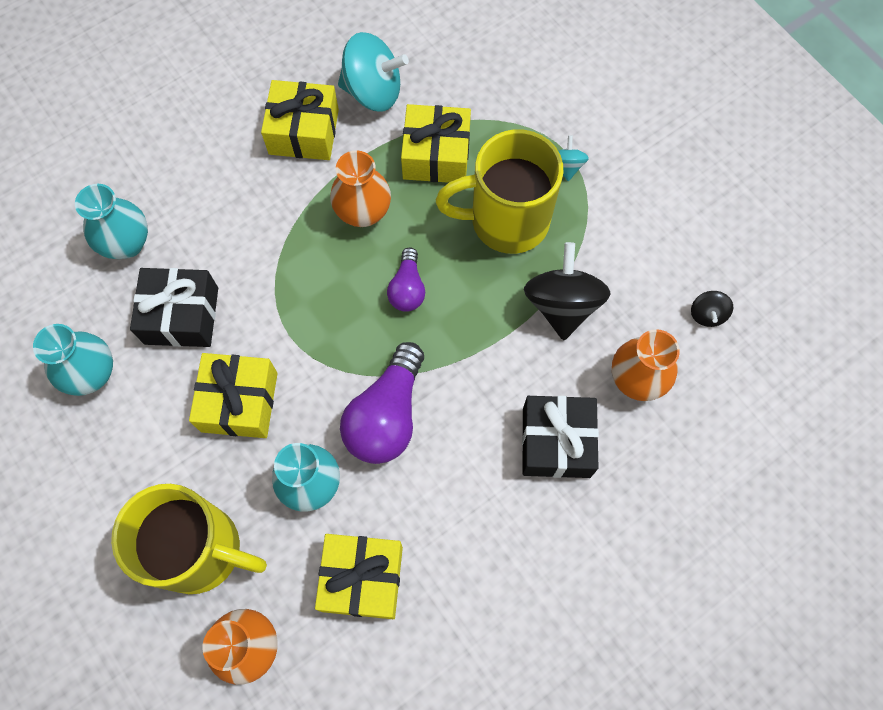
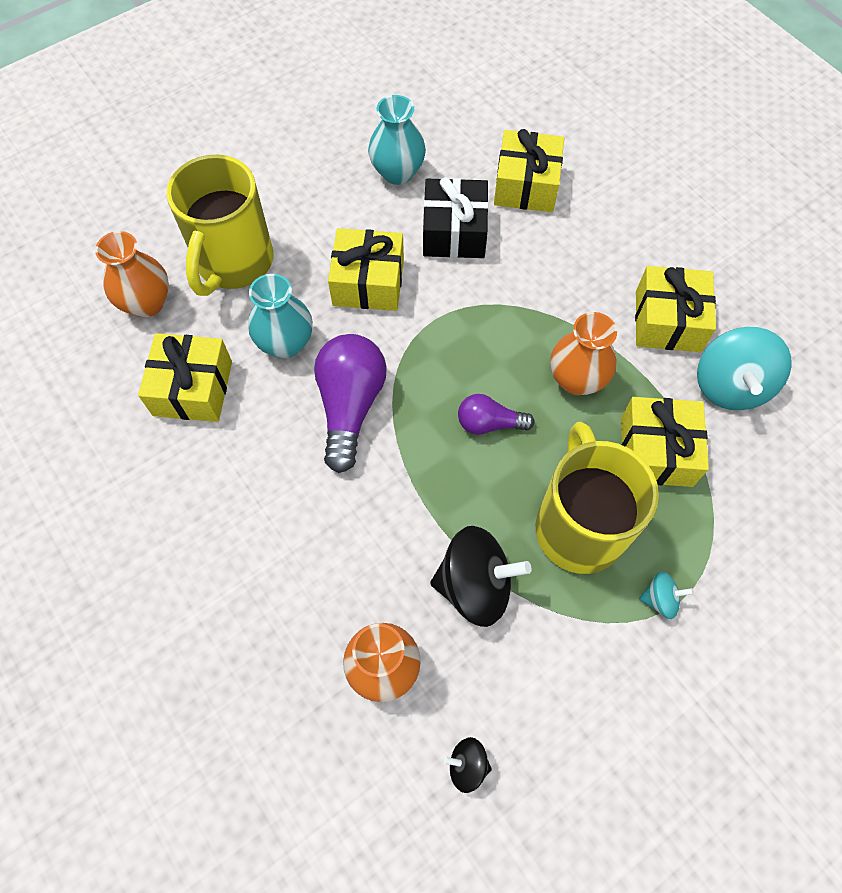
camera: 90 degrees right, 5 degrees down
(127, 243) = (526, 185): turquoise vase -> yellow gift
(387, 415) = (350, 406): purple light bulb -> purple light bulb turned 75 degrees clockwise
(556, 442) = (313, 572): black gift -> none

